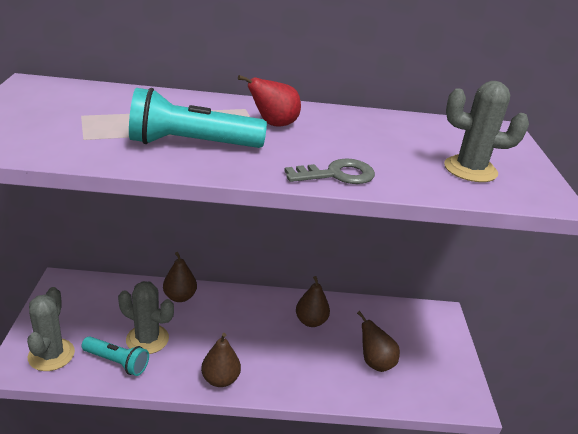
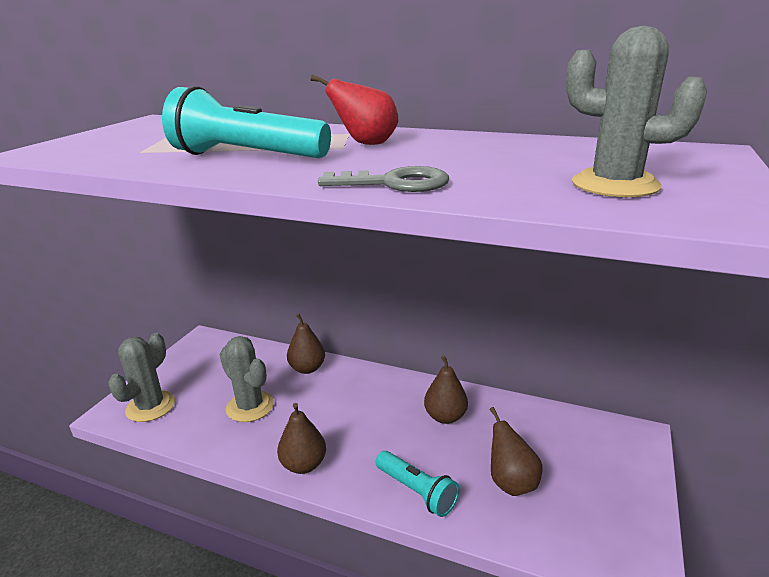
camera: 25 degrees right, 5 degrees down
(117, 362) = (206, 425): turquoise flashlight -> turquoise flashlight (416, 491)

